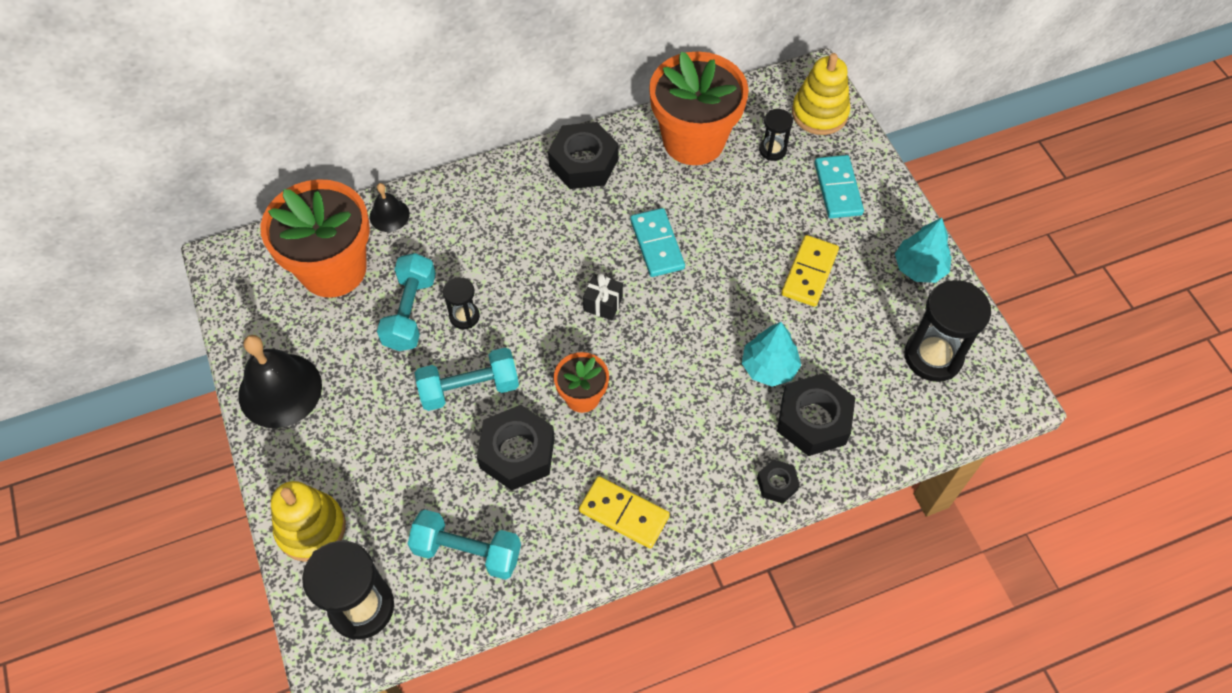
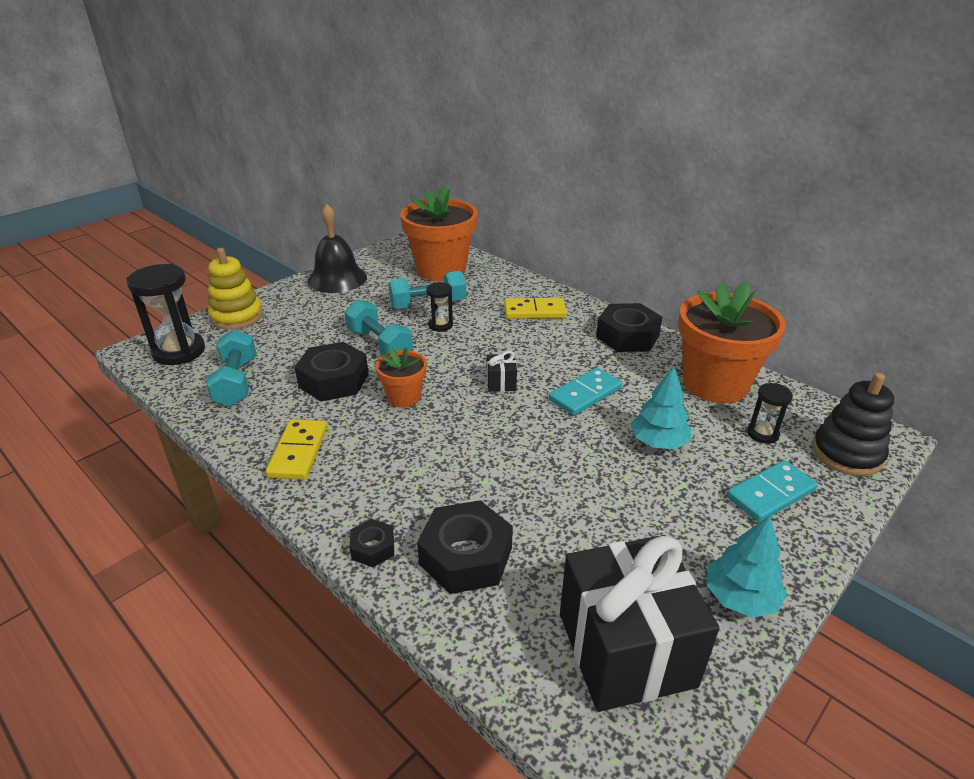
camera: 65 degrees right, 25 degrees down
(389, 215) = (500, 276): black bell -> none
(769, 367) = (508, 502): turquoise tree -> turquoise tree (658, 442)
(809, 272) = (645, 501): yellow domino -> yellow domino (534, 311)
(819, 113) = (846, 454): yellow stacking toy -> black stacking toy
(933, 356) = (625, 649): black hourglass -> black gift

